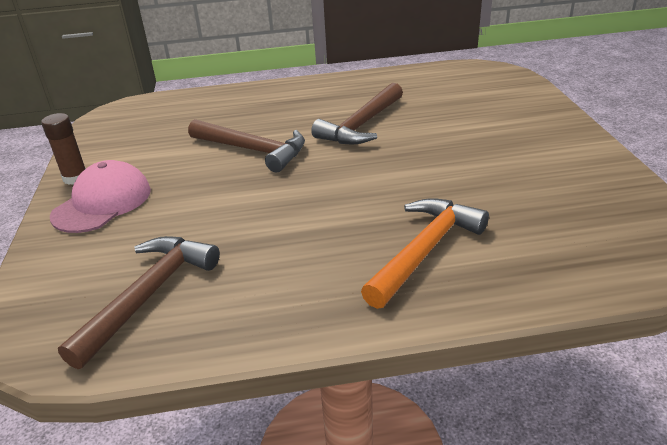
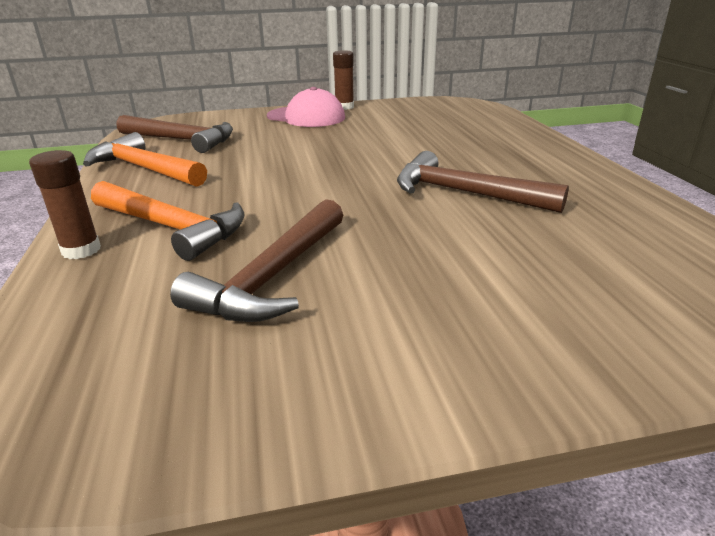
camera: 85 degrees right, 5 degrees down
(253, 150) = (391, 149): brown hammer -> brown hammer (273, 276)
(259, 305) = (145, 169): none -> orange hammer
(474, 295) = (81, 250): none -> brown glue stick

